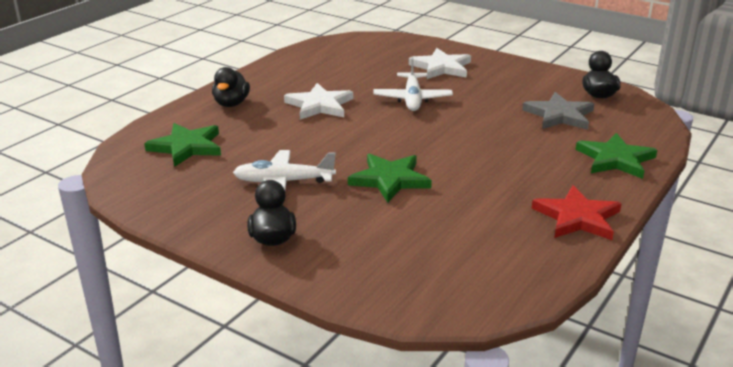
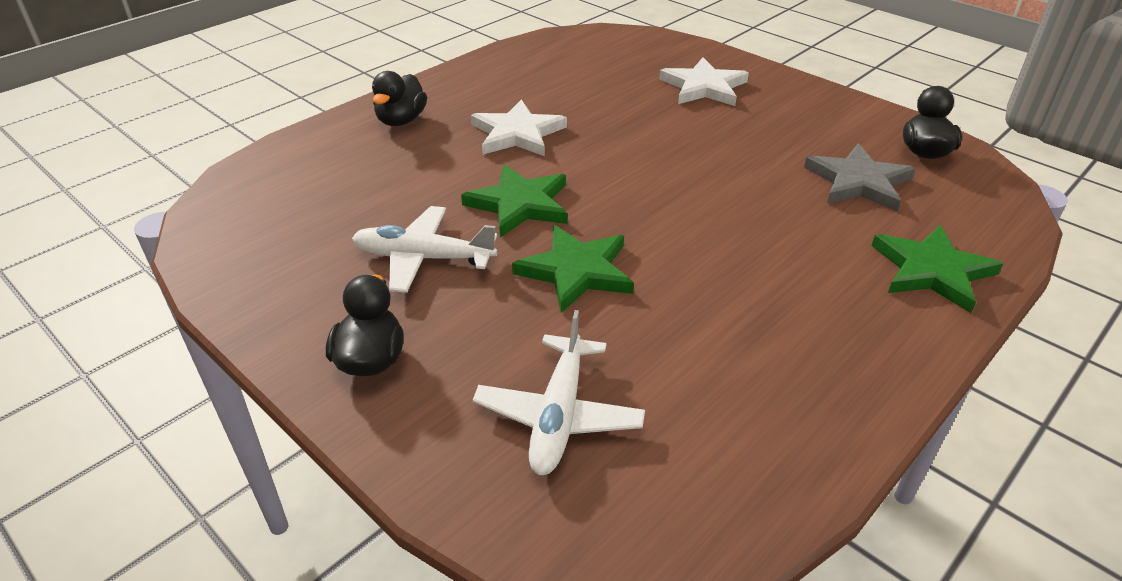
camera: 10 degrees right, 10 degrees up
(186, 147) = (315, 185): green star -> green star (519, 204)
(412, 99) = (649, 135): white plane -> white plane (558, 415)
(577, 217) = (850, 378): red star -> none

